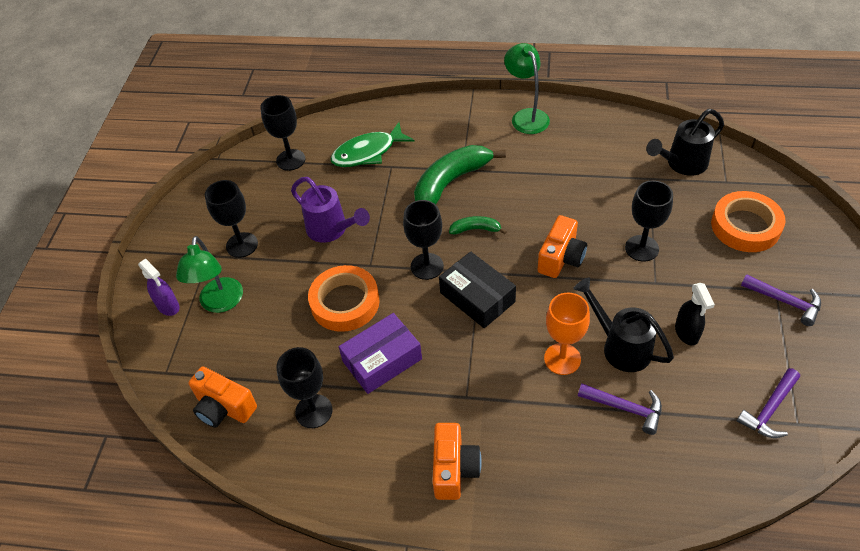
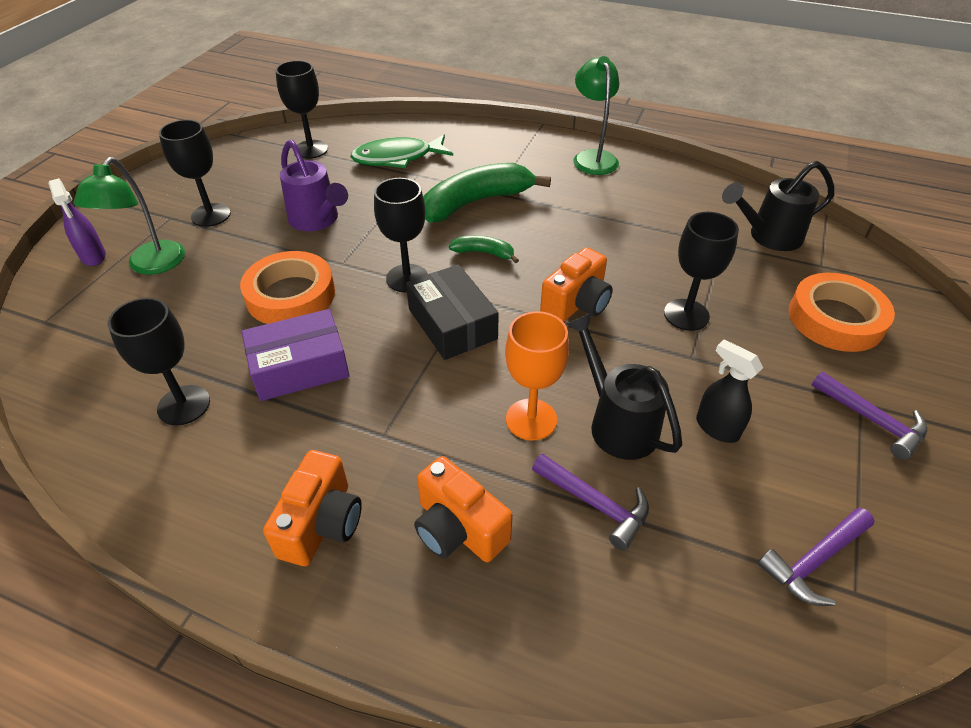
camera: 10 degrees right, 5 degrees down
(224, 408) = (82, 375): orange camera -> orange camera (458, 529)
(686, 333) = (716, 428): black spray bottle -> black spray bottle turned 135 degrees clockwise

